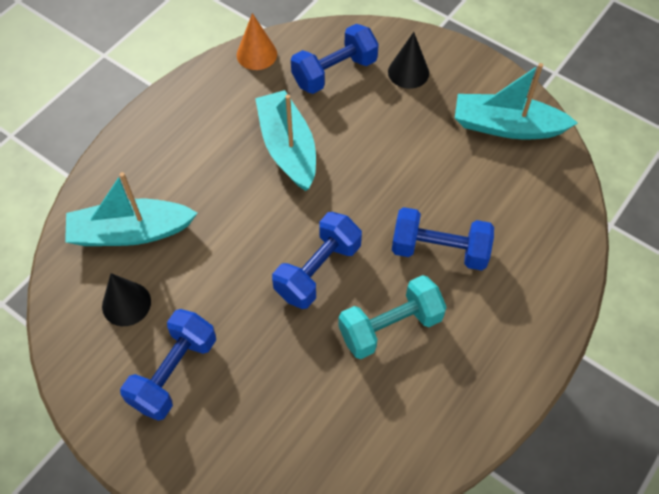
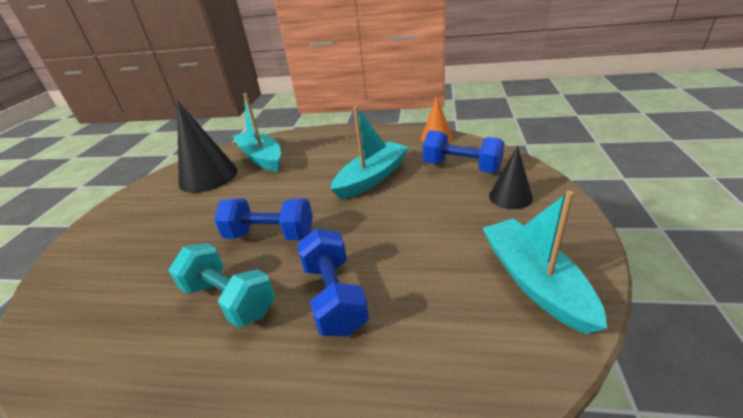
camera: 65 degrees right, 25 degrees down
(126, 303) = (208, 176): black cone -> black cone, size x1.73
(174, 372) = (159, 212): blue dumbbell -> none

